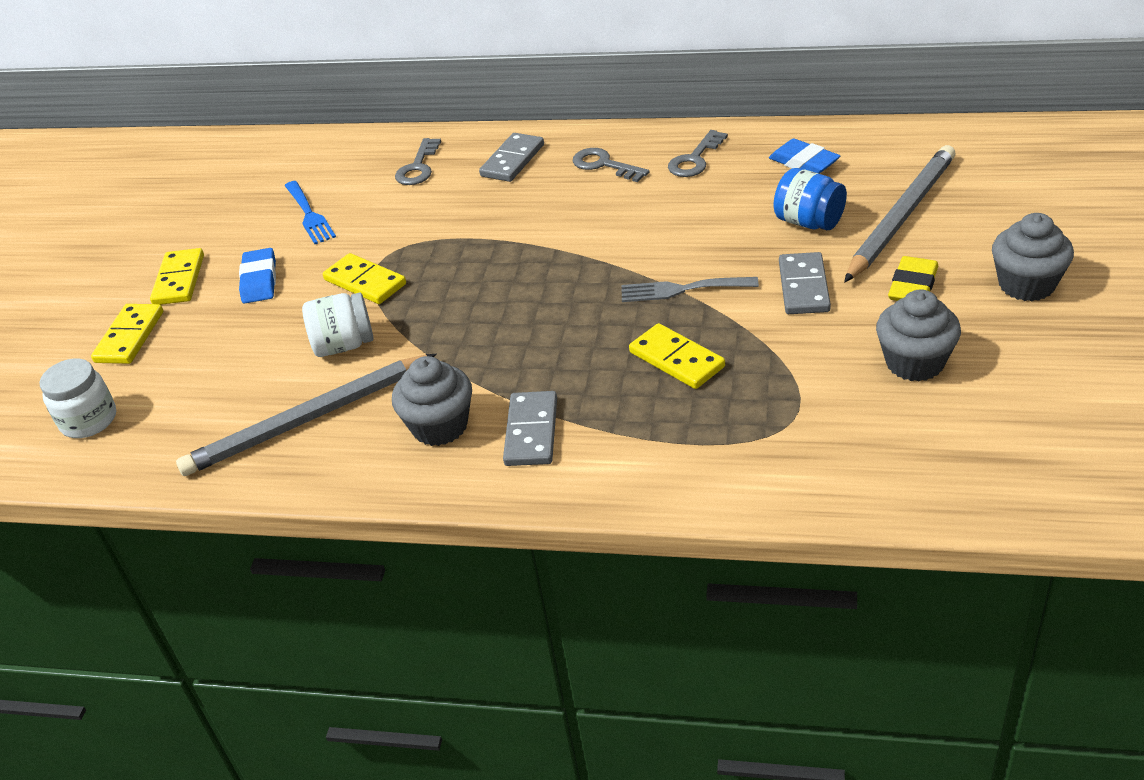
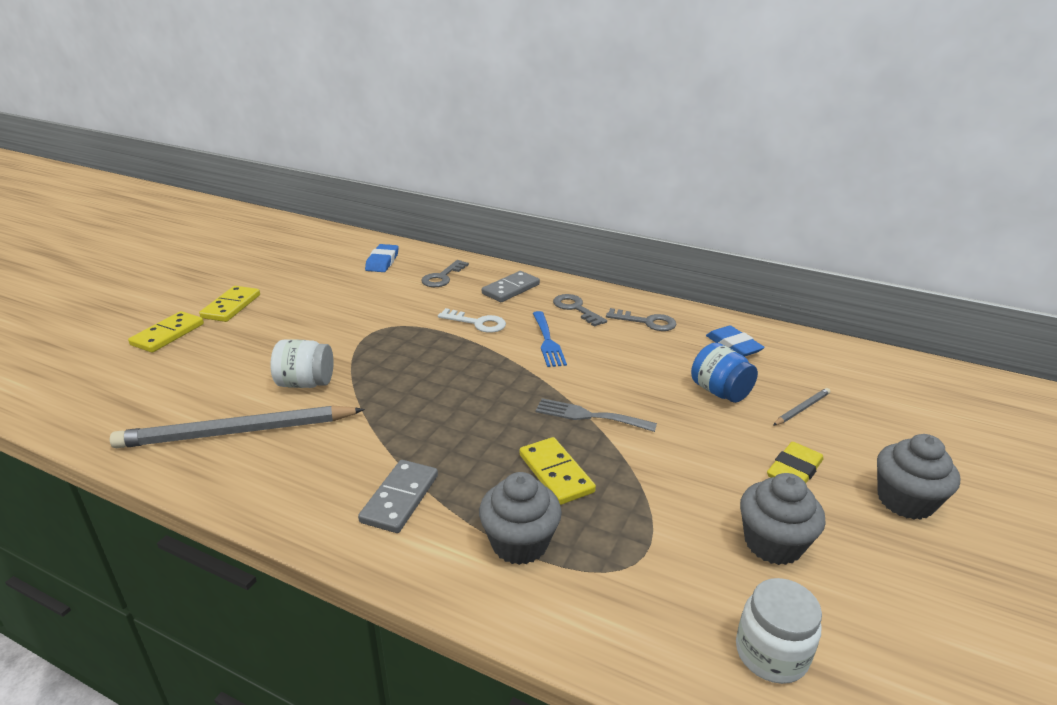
camera: 10 degrees right, 10 degrees down
(89, 420) = (90, 384): white jar -> white jar (771, 653)
(259, 280) = (282, 321): blue eraser -> blue eraser (382, 262)
(309, 215) = (348, 288): blue fork -> blue fork (548, 341)
(365, 282) = (353, 342): yellow domino -> none
(440, 426) = (331, 470): grey cupcake -> grey cupcake (519, 543)
(498, 216) = (477, 323): none -> white key
(695, 159) = (647, 322): grey key -> grey key turned 120 degrees counterclockwise
(803, 287) = (694, 443): grey domino -> none
(900, 217) = (801, 409): grey pencil -> grey pencil, size x0.43

